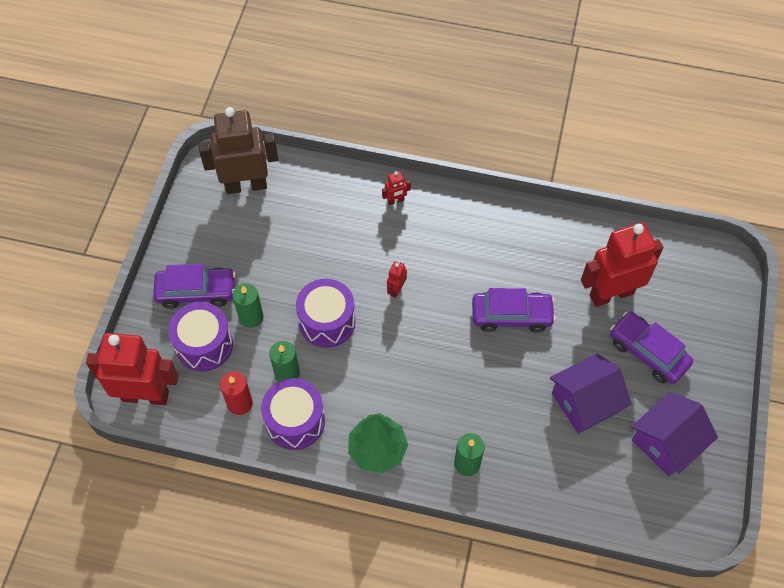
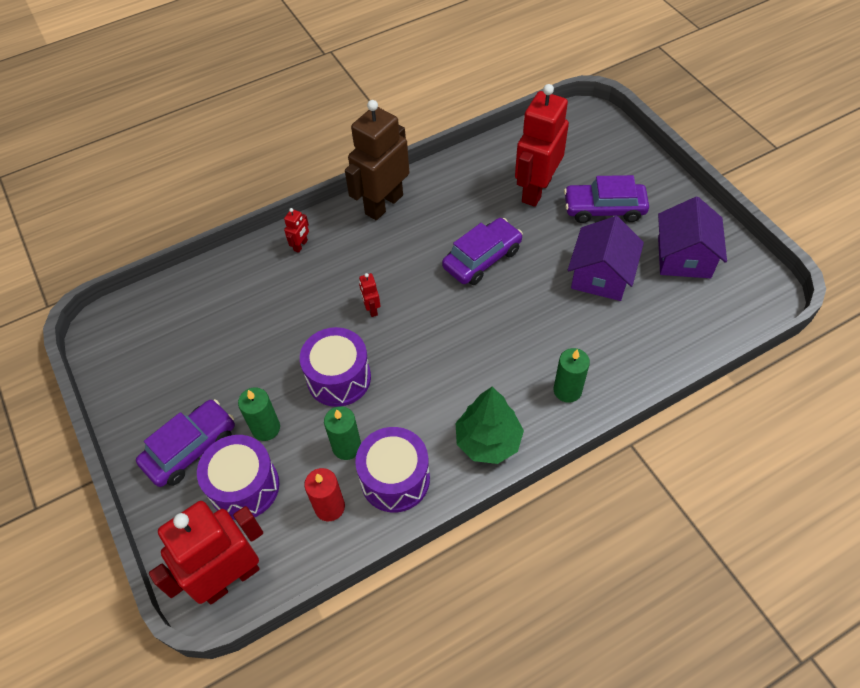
camera: 40 degrees left, 5 degrees down
(246, 185) = (151, 328): brown robot -> brown robot (383, 204)

